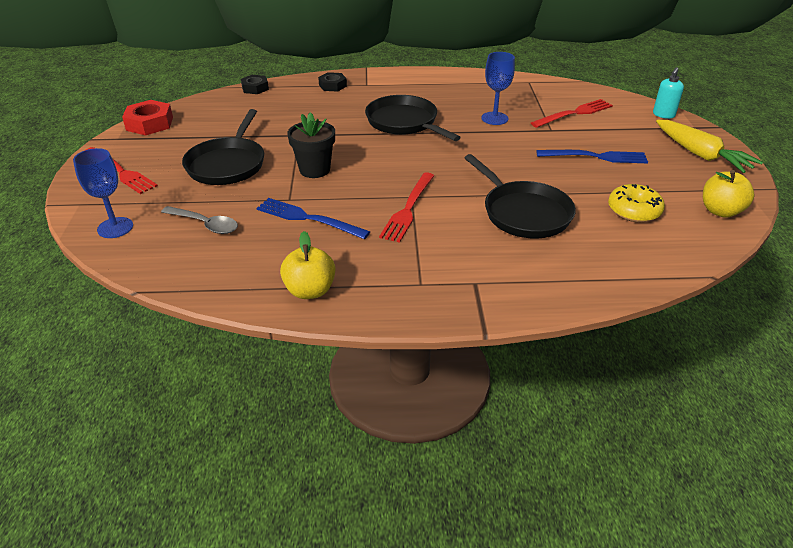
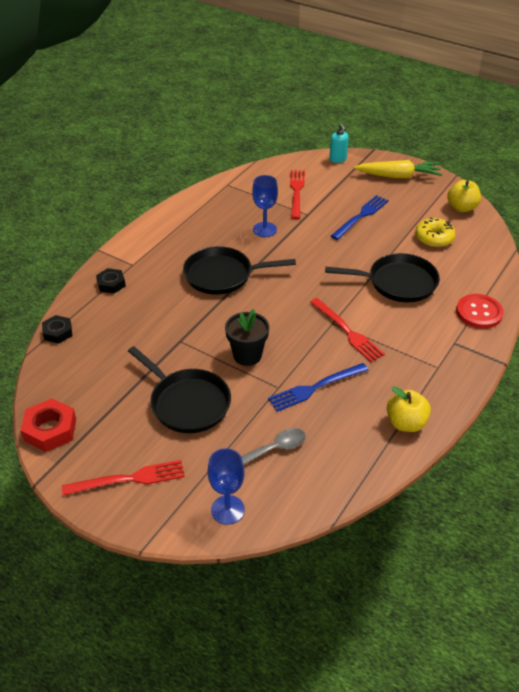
camera: 55 degrees left, 5 degrees up
(550, 284) = (479, 312): none -> red button

